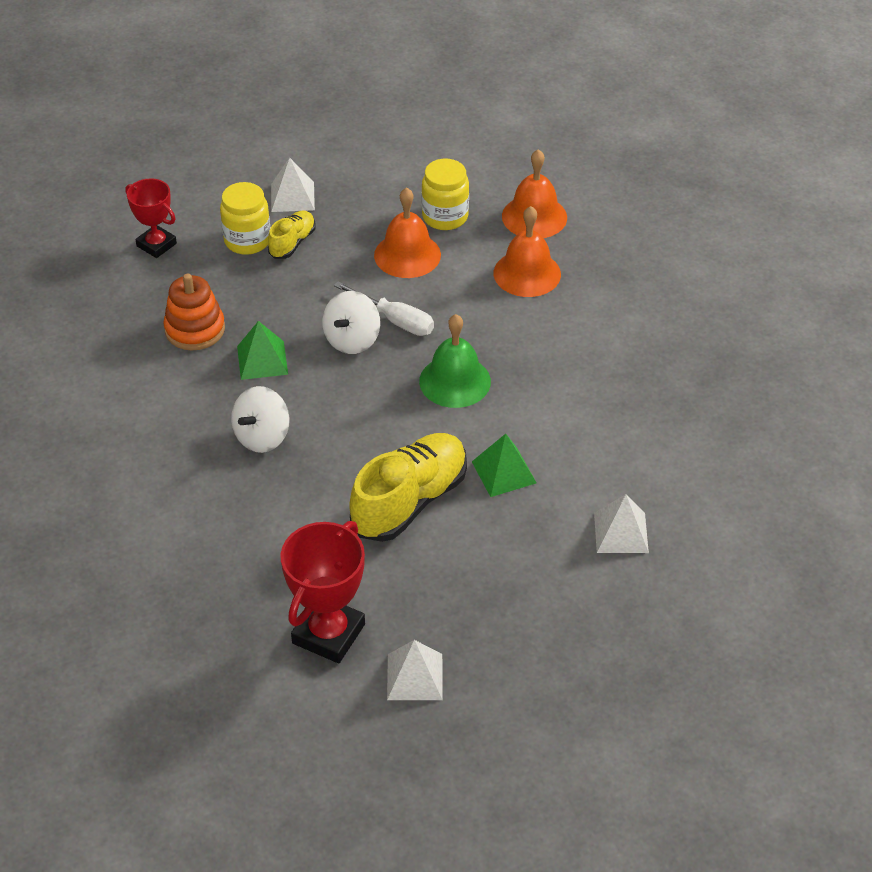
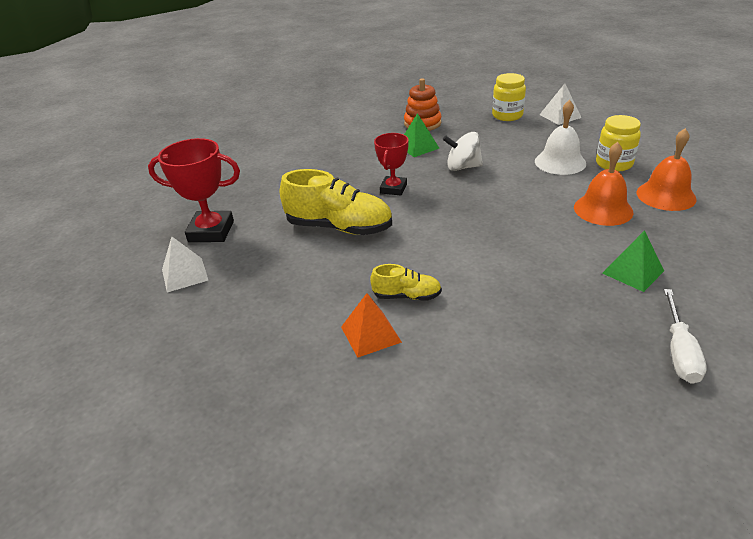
camera: 70 degrees right, 10 degrees down
(156, 245) = (474, 97): red trophy -> red trophy (393, 189)
(262, 437) = (357, 164): white spinning top -> none
(292, 243) = (522, 127): yellow shoe -> yellow shoe (407, 296)
(395, 320) = (496, 175): white screwdriver -> white screwdriver (679, 351)
(407, 255) = (560, 162): orange bell -> white bell
(455, 381) = (463, 212): green bell -> none
(504, 472) = (394, 257): green pyramid -> green pyramid (633, 272)
(621, 532) = (371, 334): white pyramid -> orange pyramid

